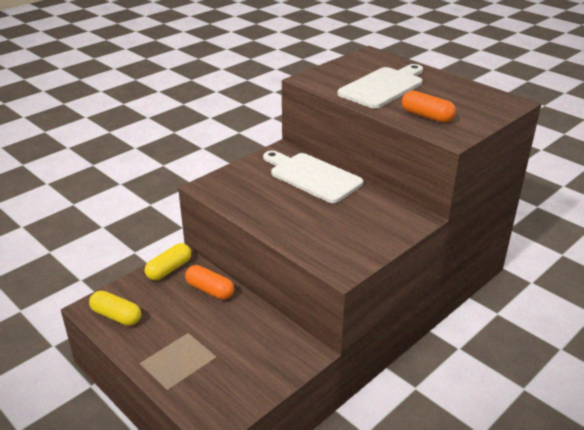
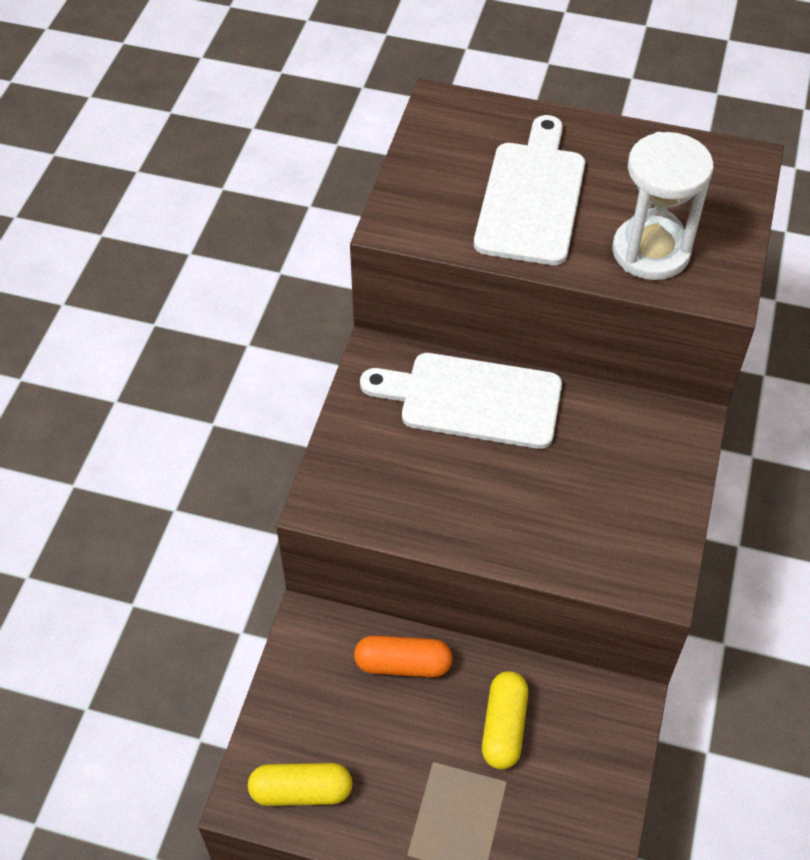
camera: 30 degrees left, 20 degrees up
(169, 269) = (306, 656): yellow capsule -> yellow capsule (503, 727)
(427, 116) = (651, 252): orange capsule -> white hourglass

